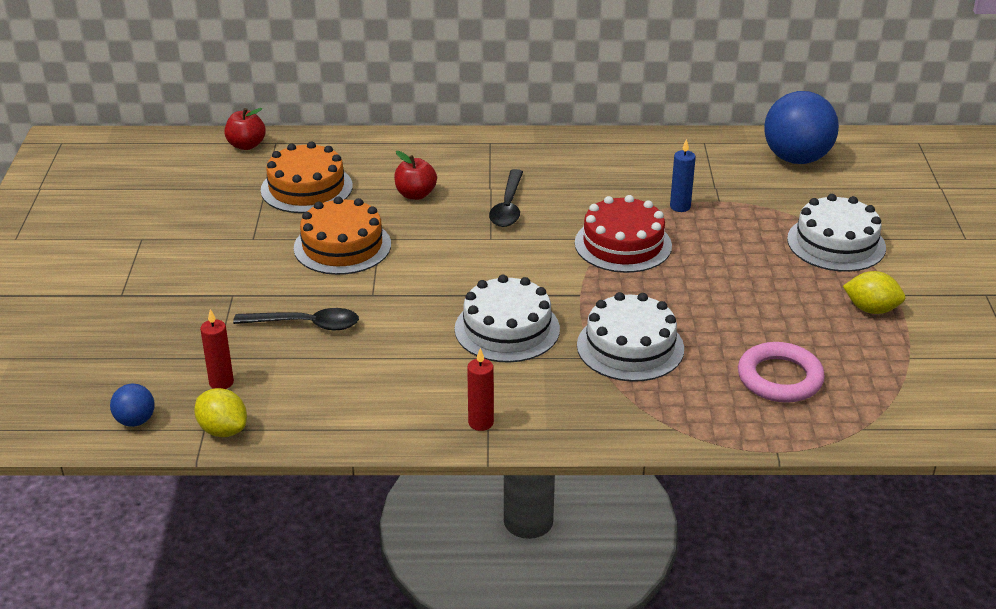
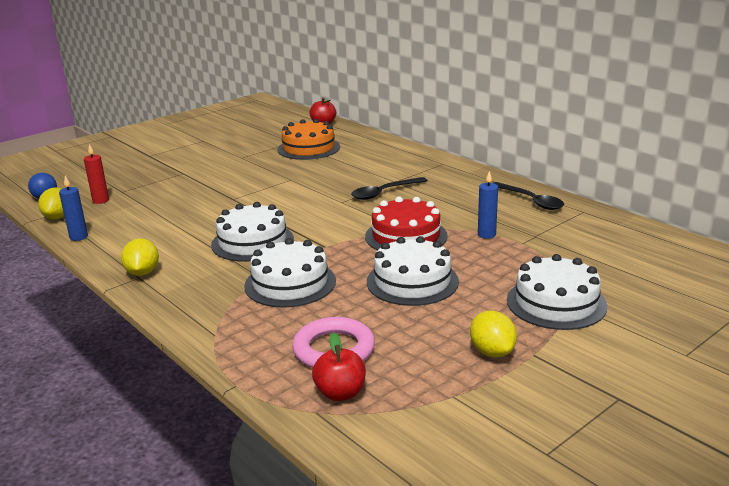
camera: 50 degrees right, 10 degrees down
(306, 324) = (180, 196): black spoon -> black spoon (531, 201)
(313, 434) = (78, 237): none -> blue candle
(342, 246) = (268, 175): orange cake -> none
(415, 194) = (350, 169): red apple -> red apple (340, 393)
(481, 423) = (142, 273): red candle -> yellow lemon
(714, 285) = (412, 281): none -> white cake
(796, 159) = (637, 246): blue ball -> none

